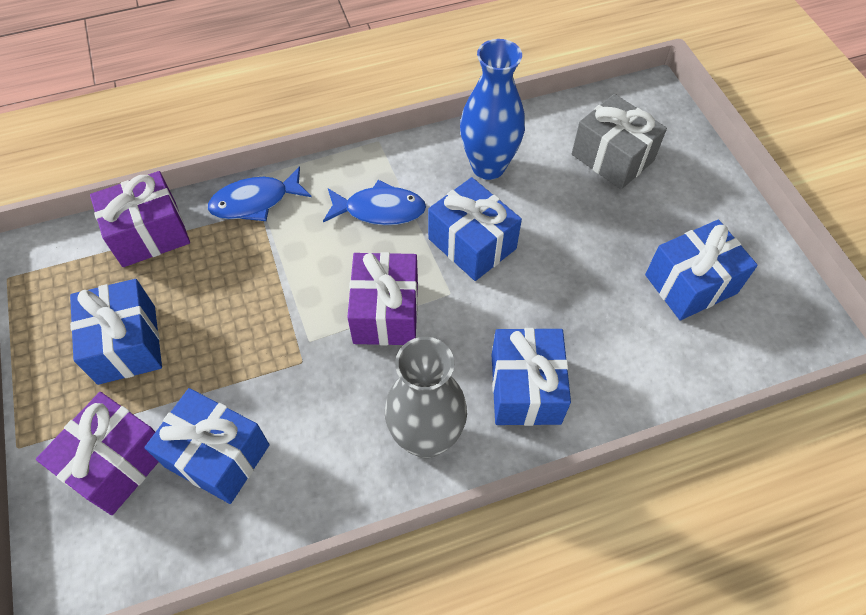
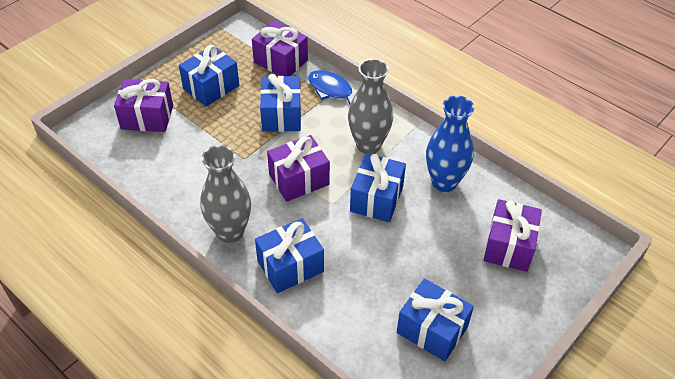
camera: 60 degrees right, 10 degrees down
(217, 455) = (171, 151): blue gift -> blue gift (282, 115)
(380, 210) = (368, 145): blue fish -> grey vase
(612, 157) = (508, 246): grey gift -> purple gift

